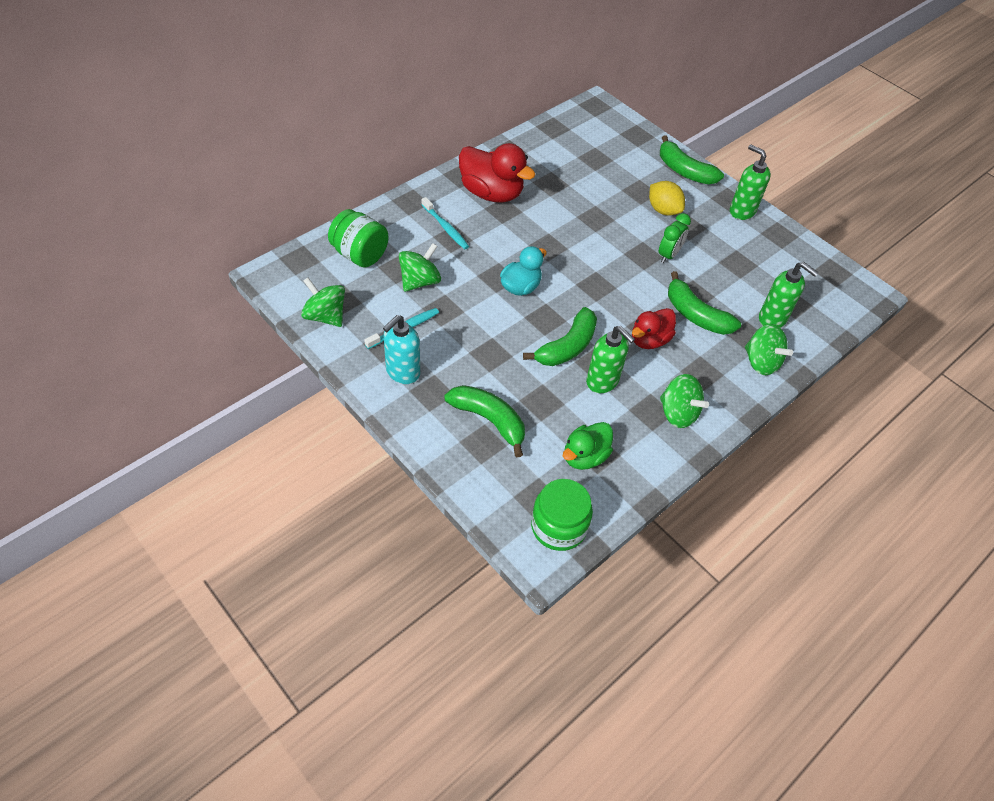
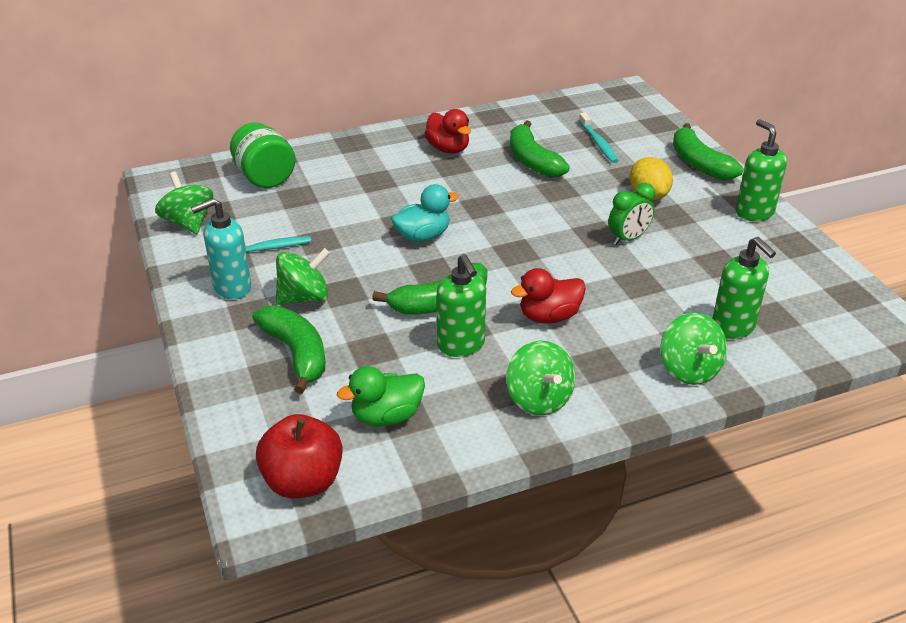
camera: 25 degrees right, 15 degrees down
(420, 281) = (311, 211): green spinning top -> green spinning top (304, 298)
(445, 227) = (374, 170): turquoise toothbrush -> turquoise toothbrush (598, 143)
(491, 193) = (448, 149): red duck -> red duck, size x0.63
(558, 526) = (303, 481): green jar -> red apple
(696, 315) = (627, 303): green banana -> green banana (532, 161)

